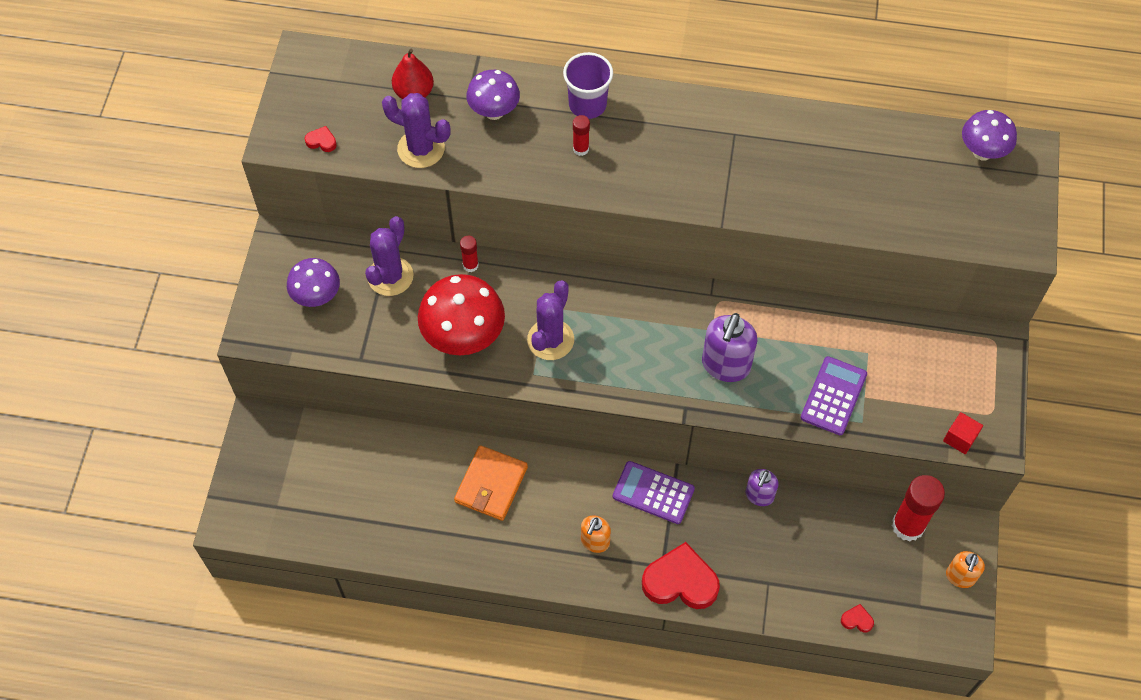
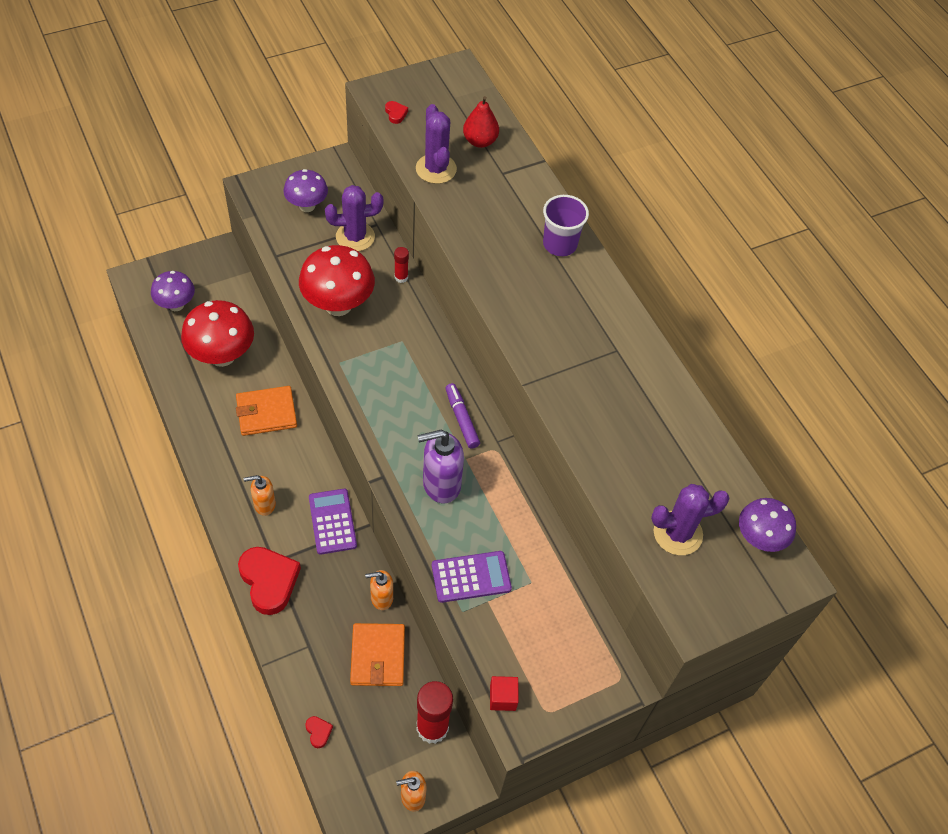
camera: 50 degrees right, 5 degrees down
(392, 489) = (222, 355): none -> red mushroom
(494, 111) = (504, 193): purple mushroom -> purple mushroom (176, 305)
(550, 340) = (376, 358): purple cactus -> purple cactus (677, 533)
(581, 149) = (516, 260): red glue stick -> none
(668, 309) = (461, 419): none -> purple marker
(759, 496) = (381, 598): purple soap dispenser -> orange soap dispenser
(814, 531) = (377, 656): none -> orange wallet

